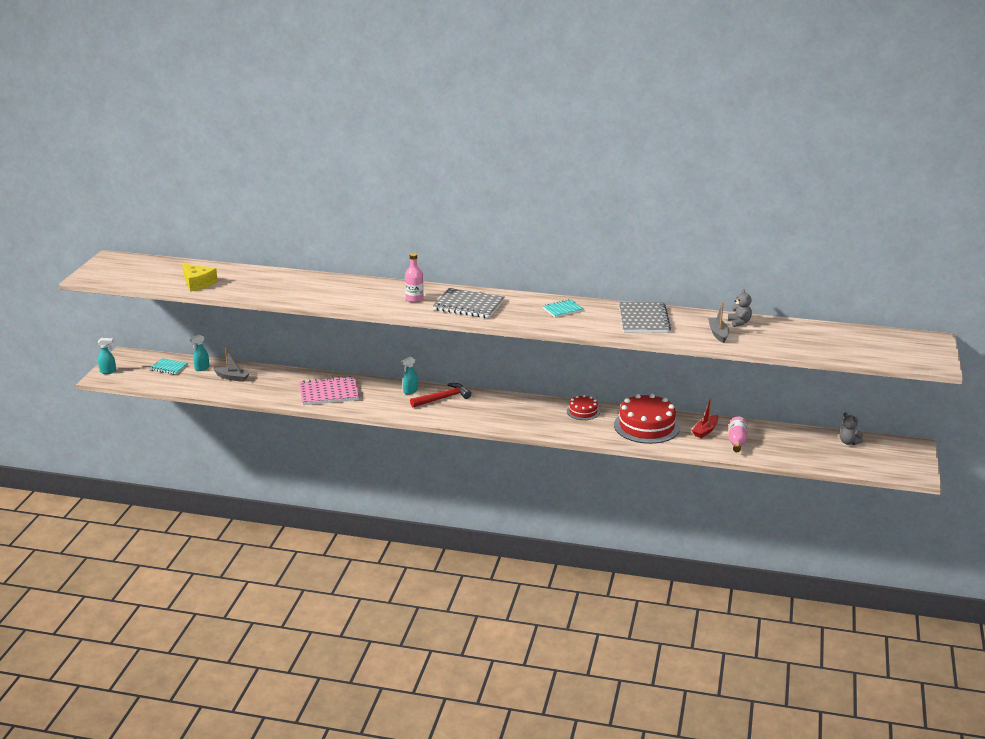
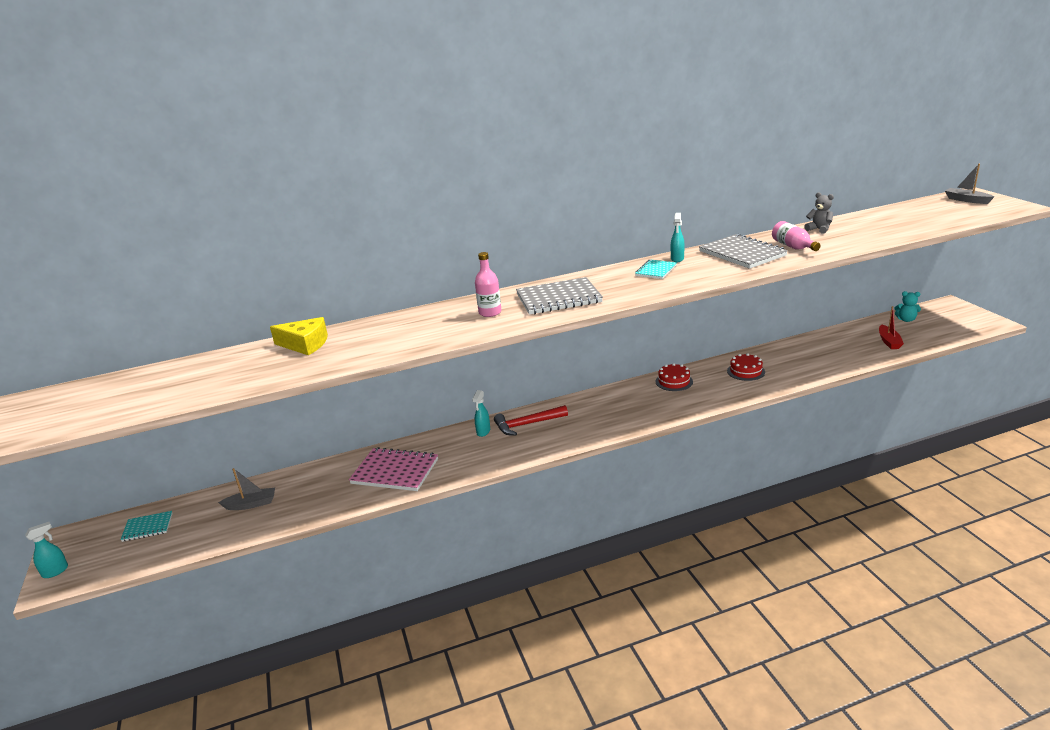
camera: 30 degrees left, 0 degrees up
(198, 283) = (180, 391): yellow cheese -> yellow cheese (305, 344)
(201, 368) = (197, 509): turquoise spray bottle -> turquoise spray bottle (677, 259)
(329, 393) = (395, 471): pink notebook -> pink notebook turned 60 degrees clockwise
(443, 398) = (527, 424): red hammer -> red hammer turned 135 degrees counterclockwise
(646, 426) = (746, 371): red cake -> red cake, size x0.52
(705, 431) = (796, 355): red boat -> red boat (889, 342)
(718, 334) = (824, 242): grey boat -> grey boat (966, 200)
(737, 441) = (833, 353): pink bottle -> pink bottle (793, 247)
(848, 442) = (906, 320): grey teddy bear -> turquoise teddy bear

